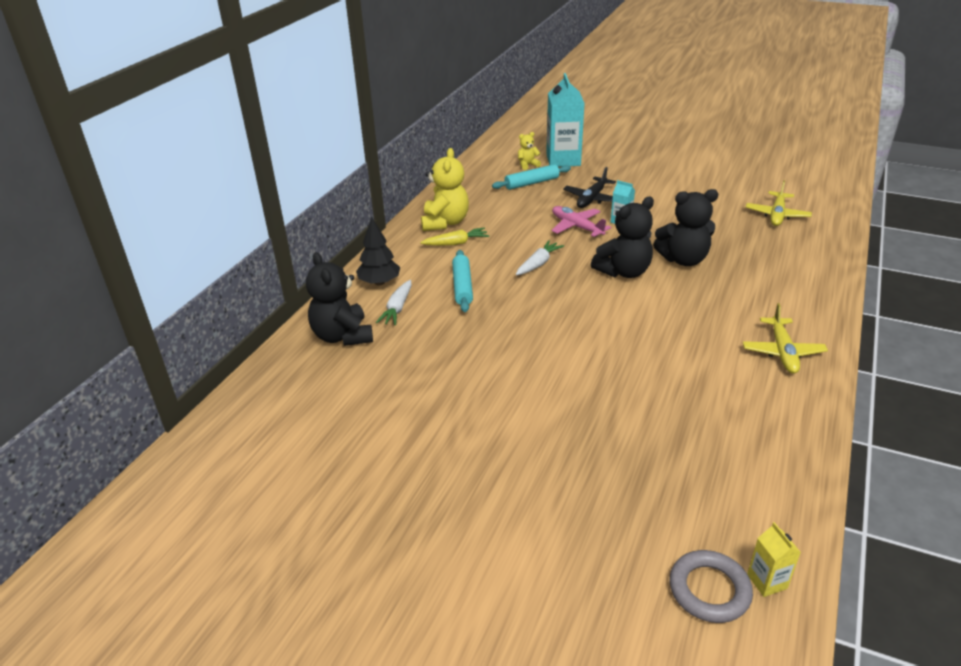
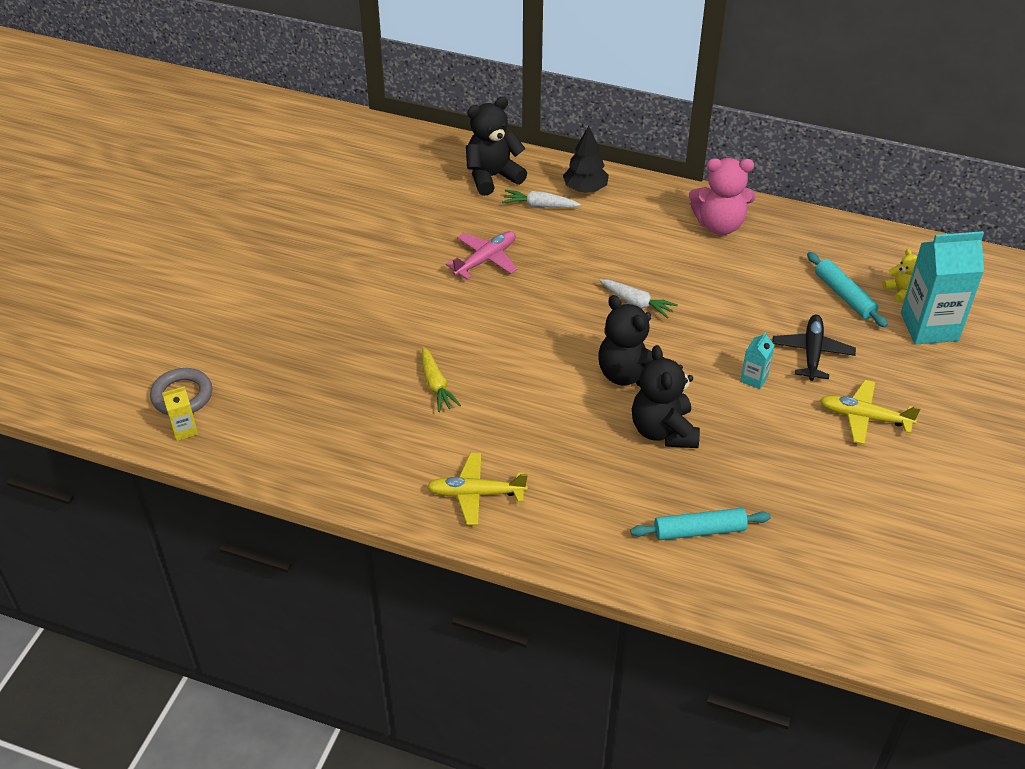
camera: 85 degrees right, 10 degrees up
(445, 222) = (719, 225): yellow teddy bear -> pink teddy bear
(456, 243) = (673, 237): yellow carrot -> yellow carrot (436, 385)
(462, 286) = (583, 246): turquoise rolling pin -> turquoise rolling pin (699, 530)
(577, 227) = (729, 337): pink plane -> pink plane (485, 260)
(592, 198) = (812, 353): black plane -> black plane turned 75 degrees clockwise
(777, 215) = (807, 549): yellow plane -> yellow plane (864, 417)

